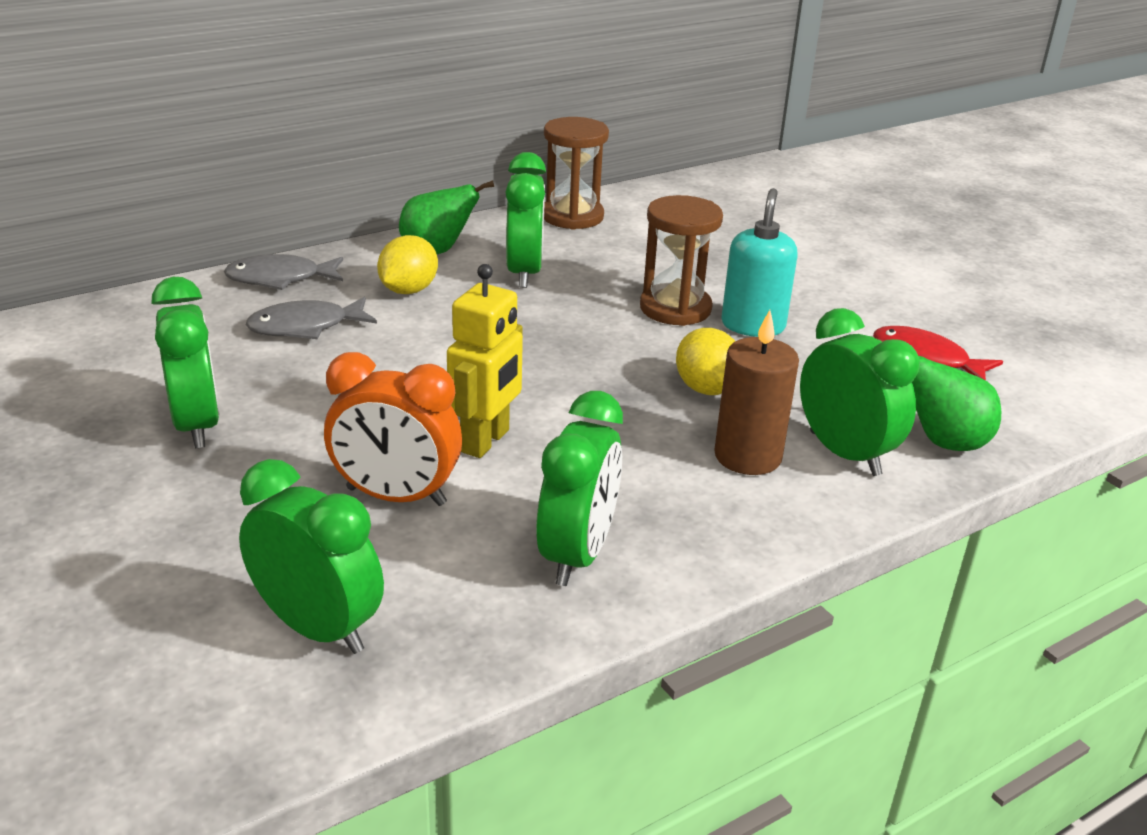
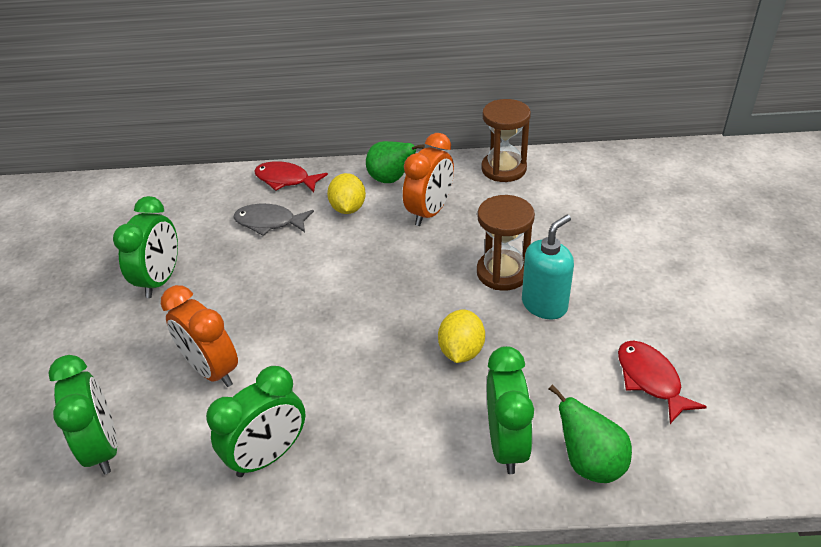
camera: 35 degrees right, 10 degrees up
(280, 279) = (285, 180): grey fish -> red fish
(408, 290) = (348, 208): yellow lemon -> yellow lemon turned 60 degrees counterclockwise
(486, 441) = (292, 346): yellow robot -> none
(524, 273) = (430, 212): green clock -> orange clock
(747, 456) = (437, 420): brown candle -> none

